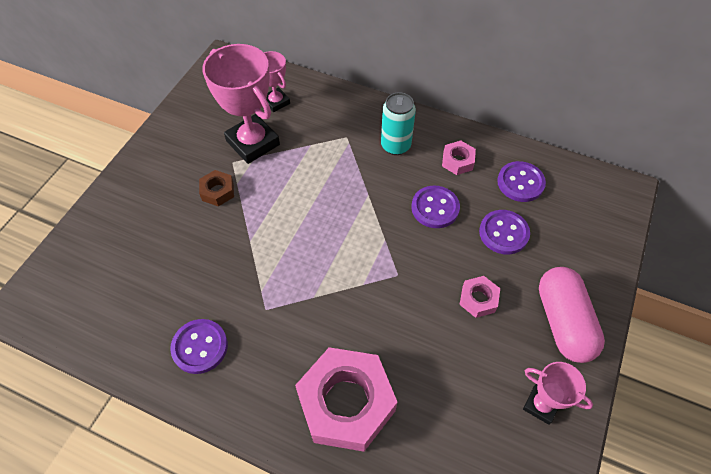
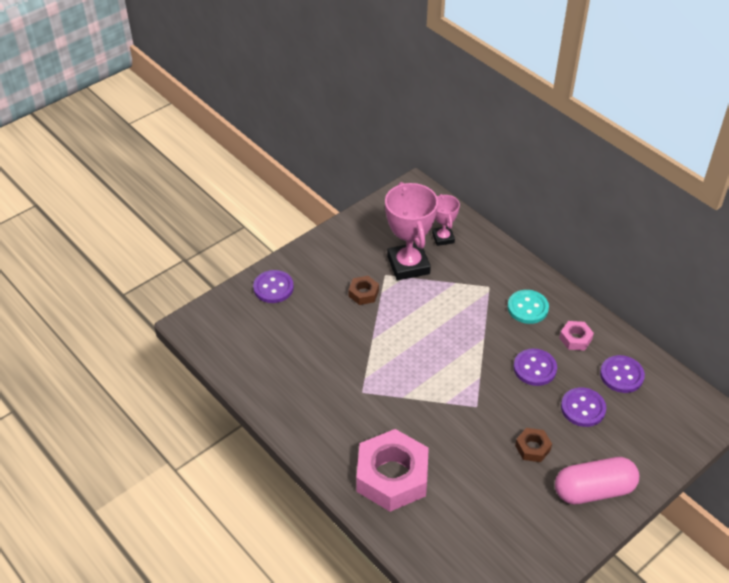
camera: 25 degrees right, 10 degrees down
(200, 347) = (303, 399): purple button -> purple button (273, 288)
(395, 146) = (527, 308): turquoise can -> turquoise button
(478, 299) = (532, 448): pink nut -> brown nut
(541, 405) = (540, 537): pink trophy -> none
(563, 322) = (594, 490): pink capsule -> pink capsule turned 60 degrees clockwise

